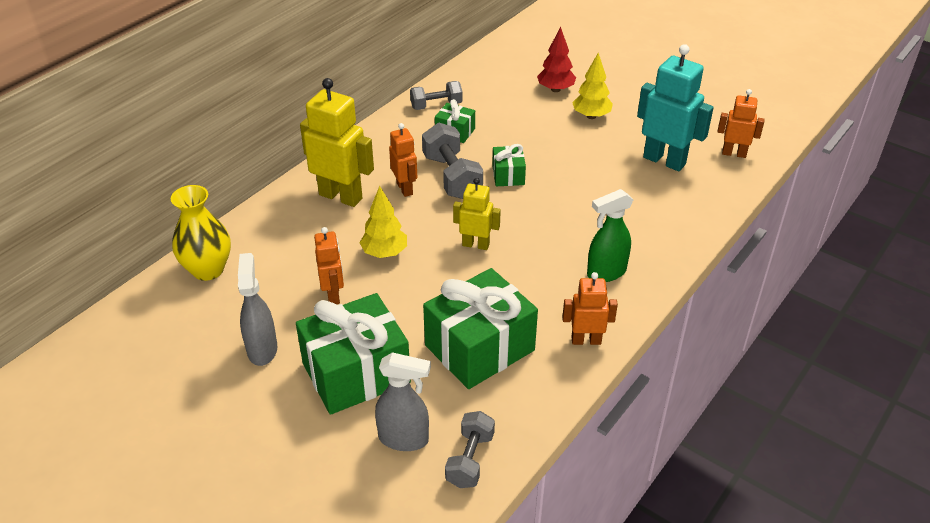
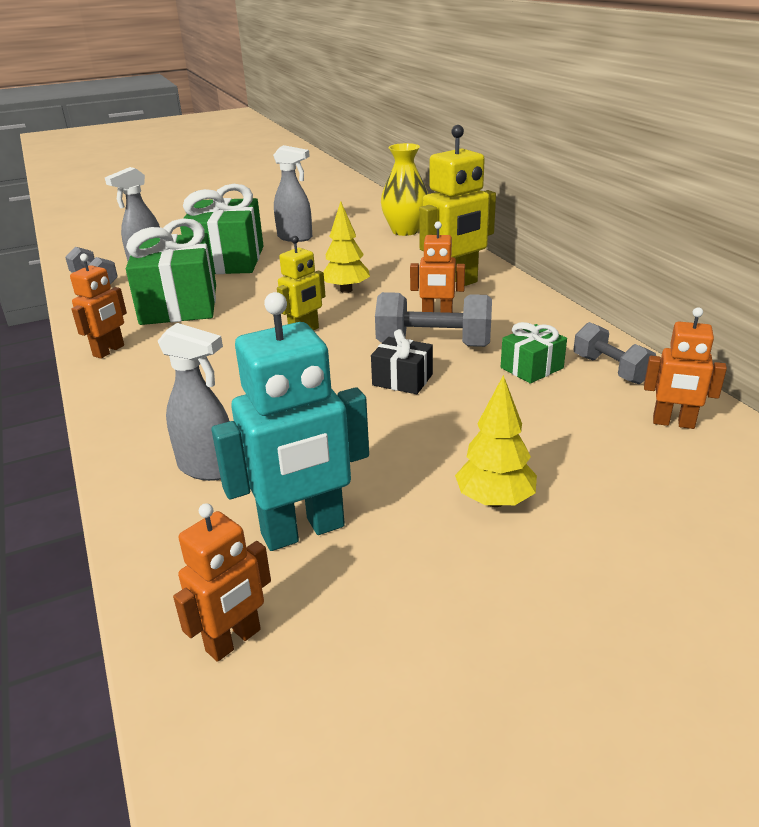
camera: 120 degrees right, 10 degrees down
(333, 295) = (319, 264): orange robot -> orange robot (673, 423)
(436, 105) = (610, 369): grey dumbbell -> grey dumbbell turned 45 degrees counterclockwise
(508, 175) = (402, 380): green gift -> black gift
(555, 89) = (608, 491): red tree -> none
(606, 273) = (166, 390): green spray bottle -> none
(656, 211) = (208, 468): none -> grey spray bottle

